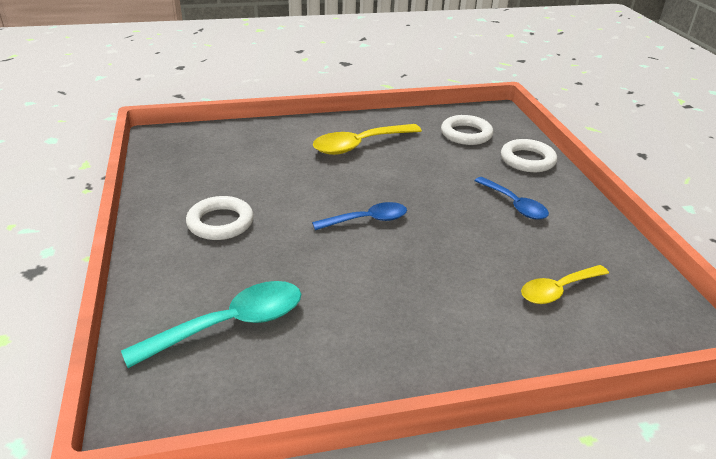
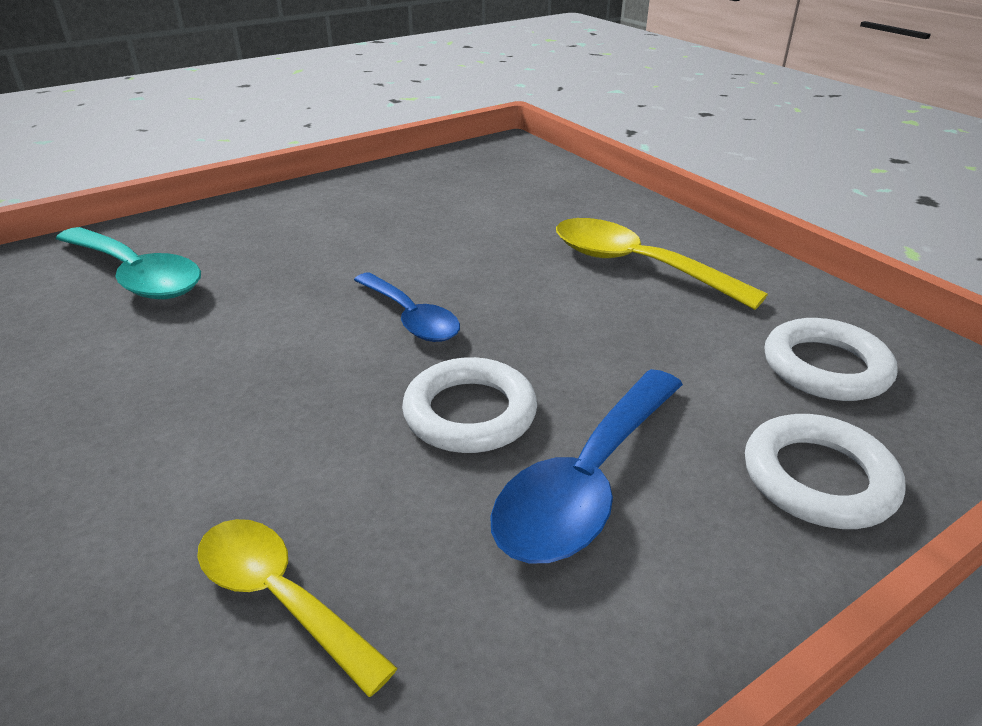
camera: 70 degrees right, 0 degrees up
(220, 222) = (342, 220): white ring -> white ring (470, 413)
(514, 205) = (586, 482): blue spoon -> blue spoon, size x1.50

